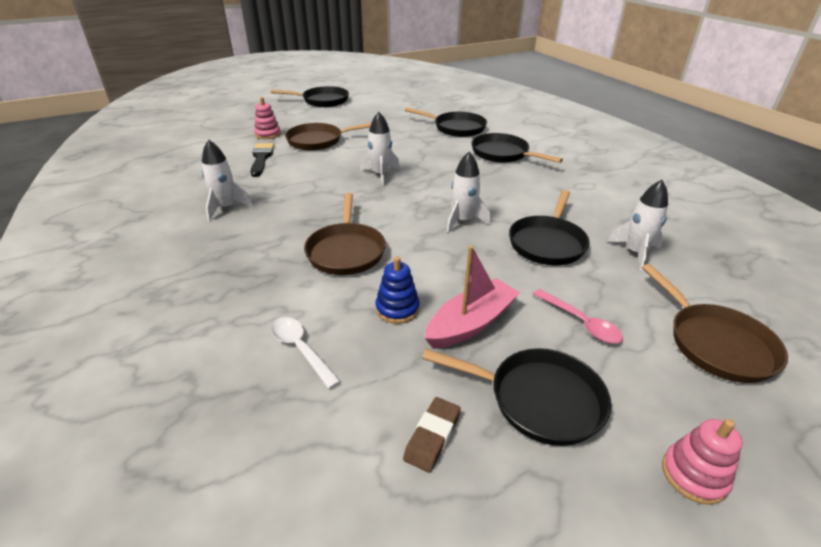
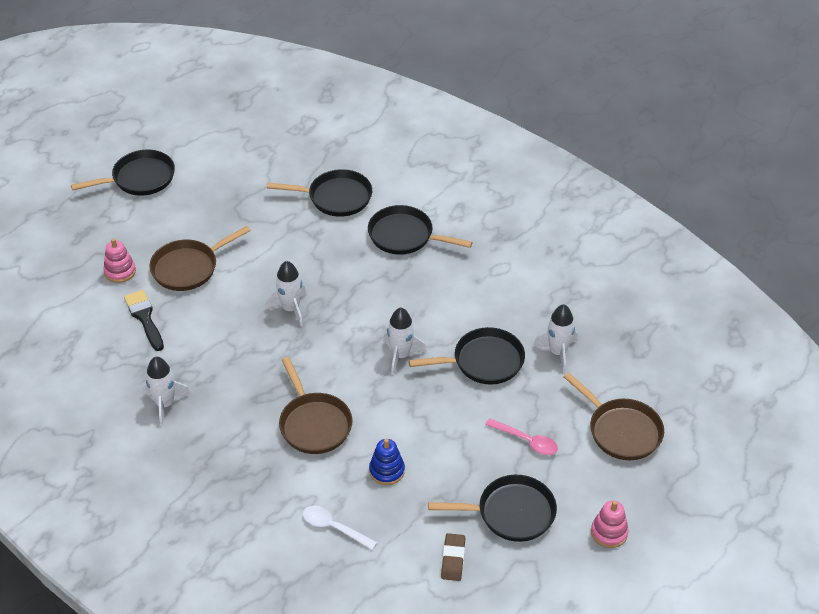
camera: 20 degrees left, 10 degrees up
(471, 323) = (447, 466): pink boat -> none
(547, 243) = (483, 362): black pan -> black pan turned 105 degrees counterclockwise

